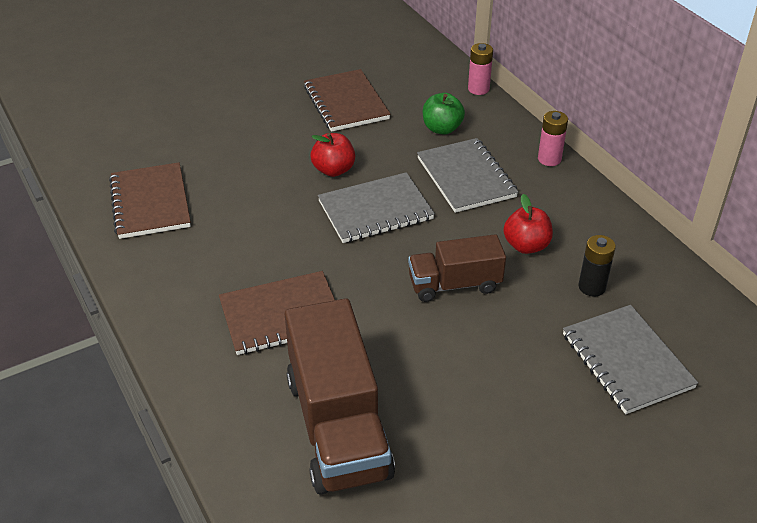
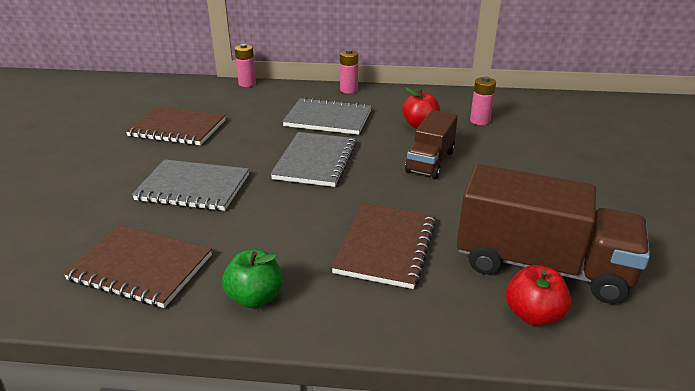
camera: 55 degrees left, 10 degrees down
(333, 170) = (245, 161): red apple -> red apple (533, 314)
(442, 128) = (266, 108): green apple -> green apple (255, 297)
(592, 287) = (479, 121): black battery -> pink battery
(626, 361) = (553, 135): grey notebook -> grey notebook (193, 188)

